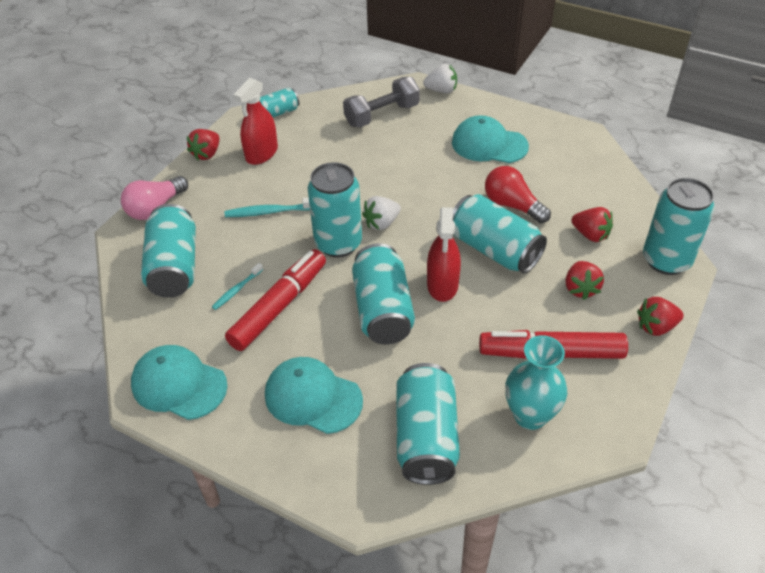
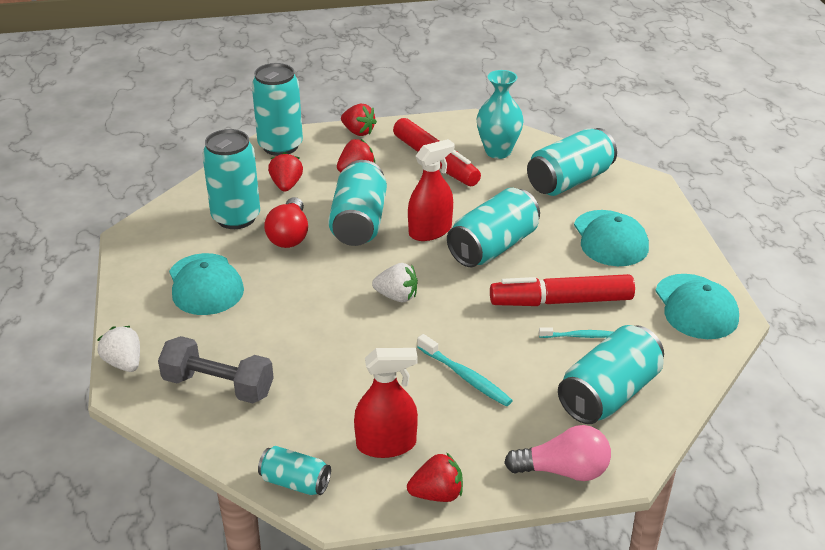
camera: 130 degrees left, 10 degrees down
(338, 243) = (452, 308): turquoise can -> turquoise can (236, 218)

